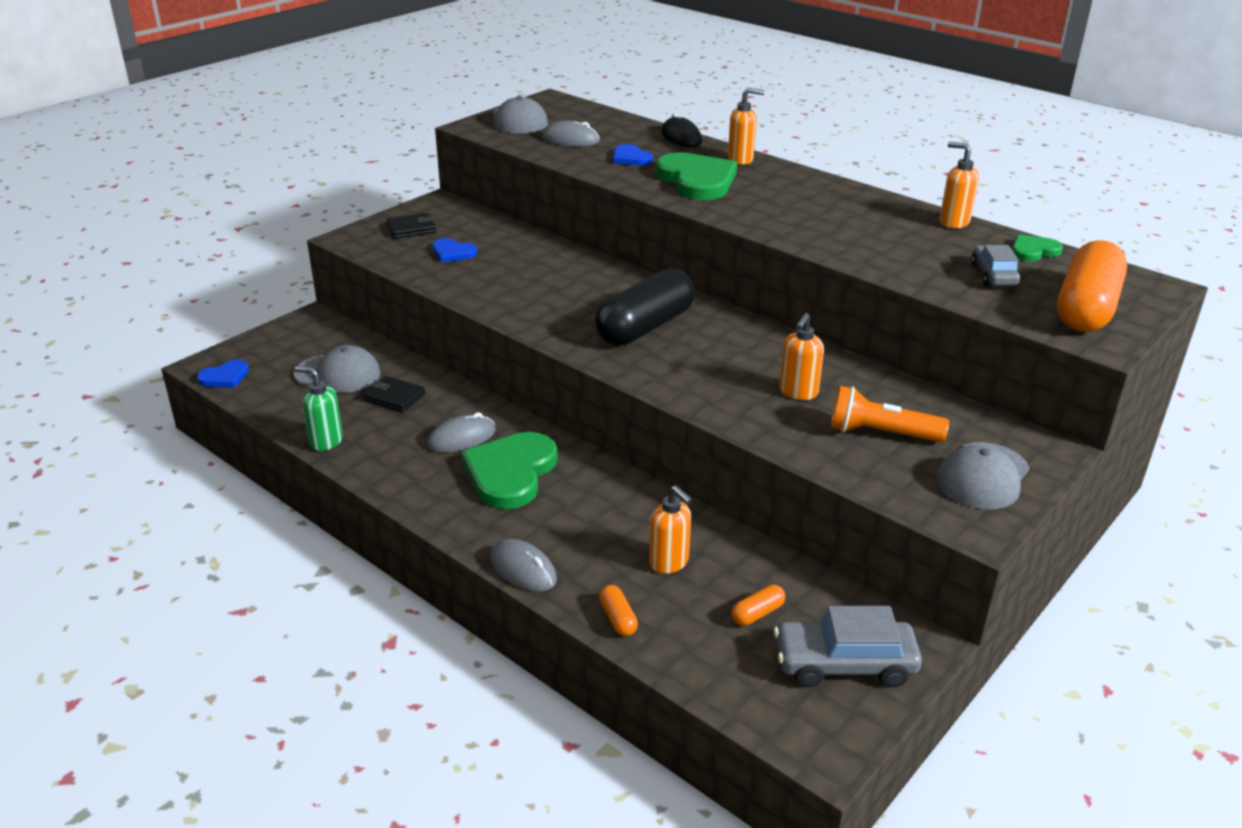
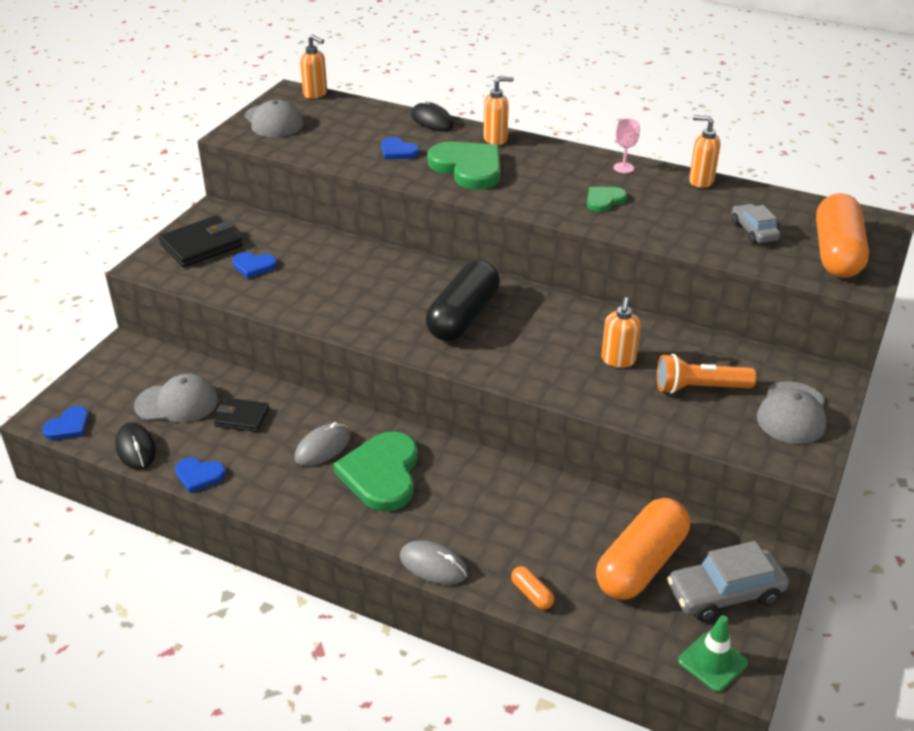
camera: 15 degrees left, 5 degrees up
(277, 407) = (136, 448): none -> black mouse
(326, 441) = (199, 475): green soap dispenser -> blue heart
(411, 228) = (201, 245): black wallet -> black wallet, size x1.60
(570, 140) = (333, 138): grey mouse -> none
(669, 562) = (552, 532): orange soap dispenser -> orange soap dispenser (315, 94)
(757, 613) = (641, 564): orange capsule -> orange capsule, size x2.47
(798, 732) = (712, 662): none -> green traffic cone
(870, 200) = (623, 168): none -> pink goblet
(1033, 251) = (774, 201): green heart -> green heart (604, 200)

